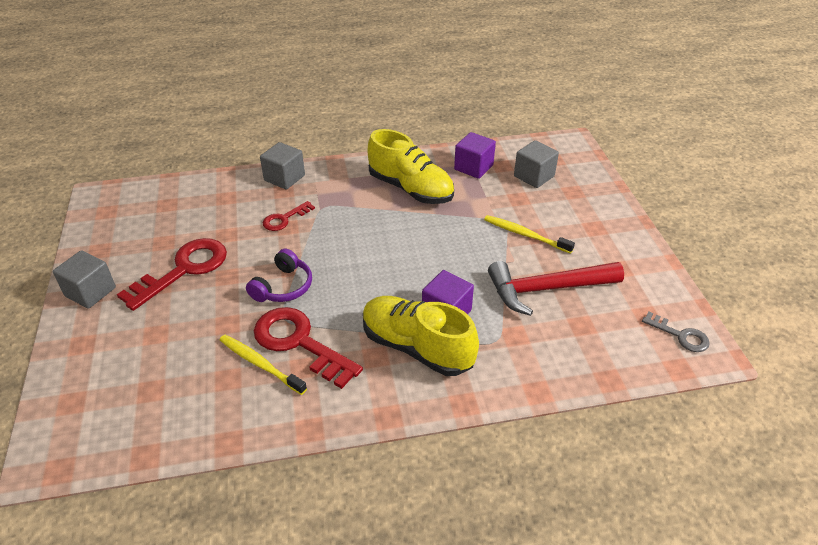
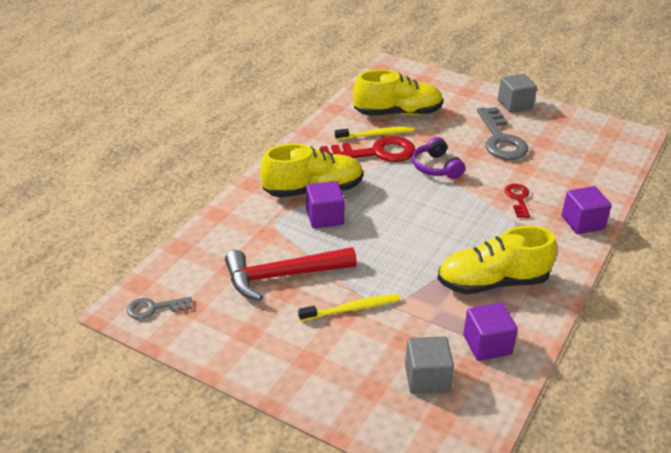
camera: 130 degrees right, 5 degrees down
(183, 270) = (500, 139): red key -> grey key
(191, 374) = (397, 113): none -> yellow shoe
(284, 178) = (582, 222): grey cube -> purple cube
(546, 289) = (282, 276): red hammer -> red hammer turned 135 degrees counterclockwise

